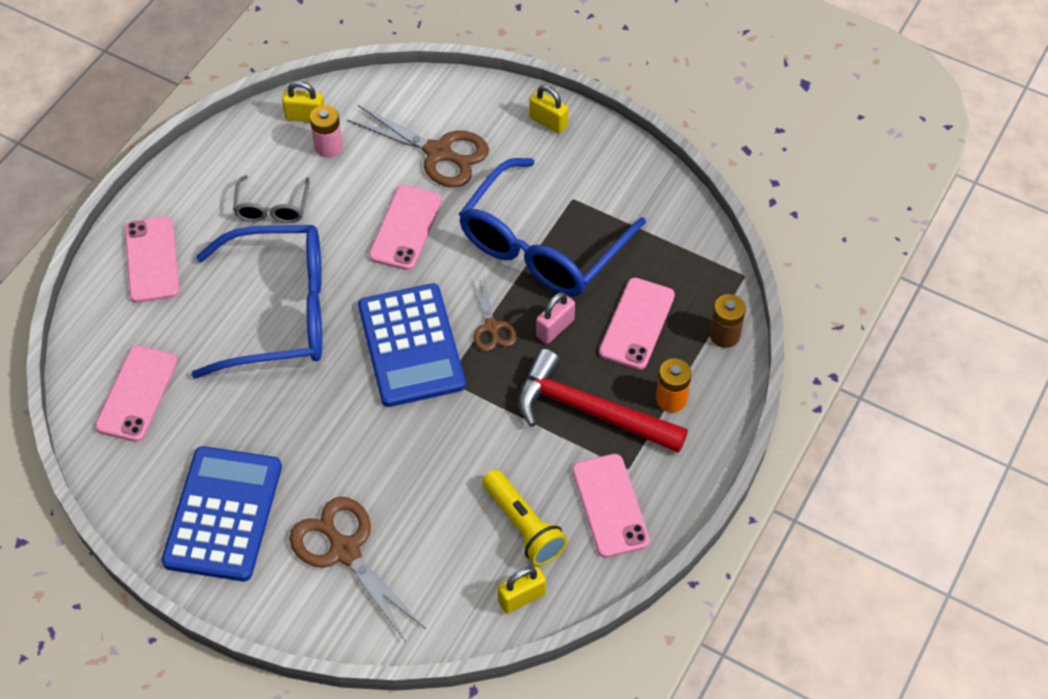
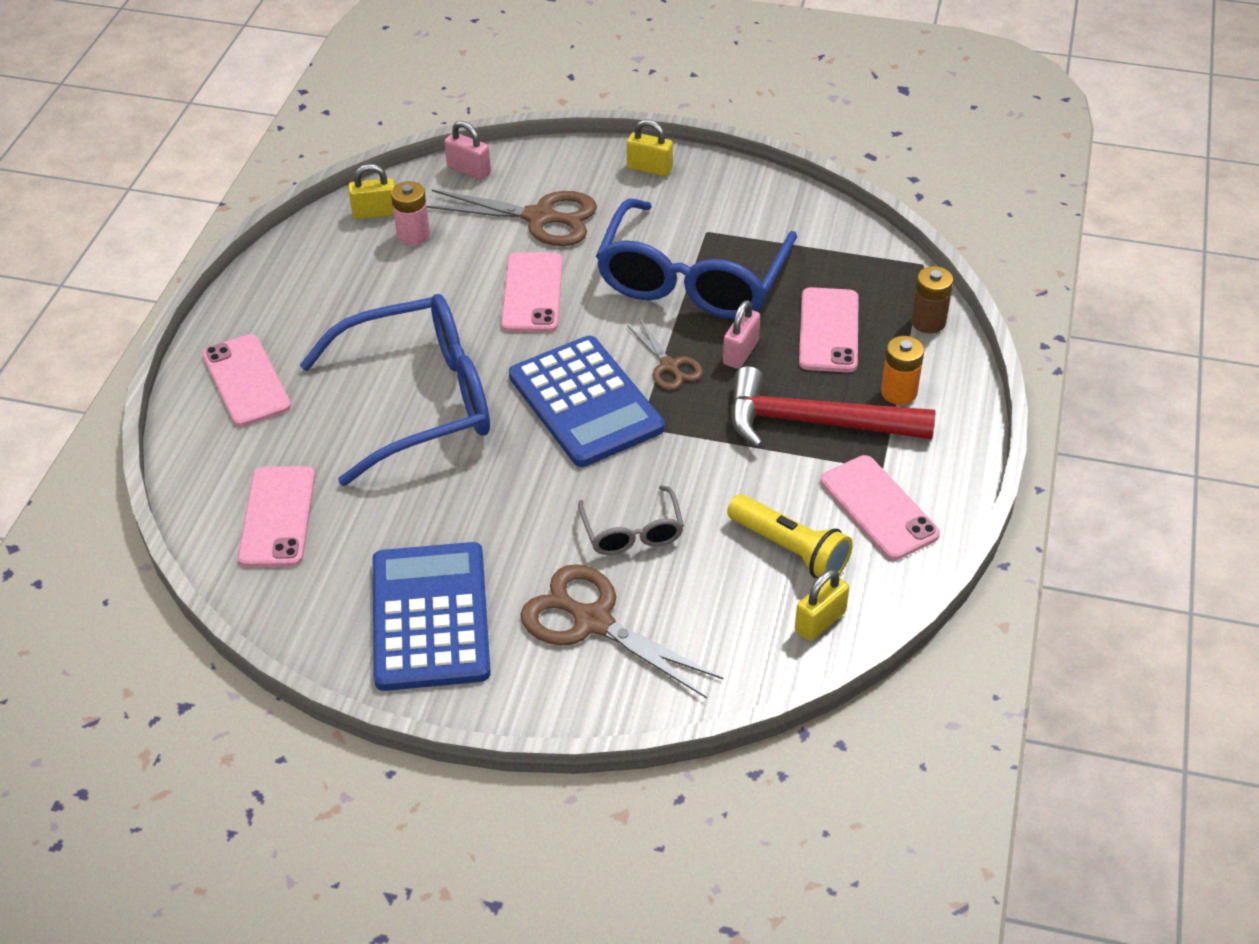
camera: 15 degrees left, 10 degrees down
(272, 207) = (370, 304): grey glasses -> grey glasses (632, 532)
(396, 90) = (469, 170): none -> pink padlock

